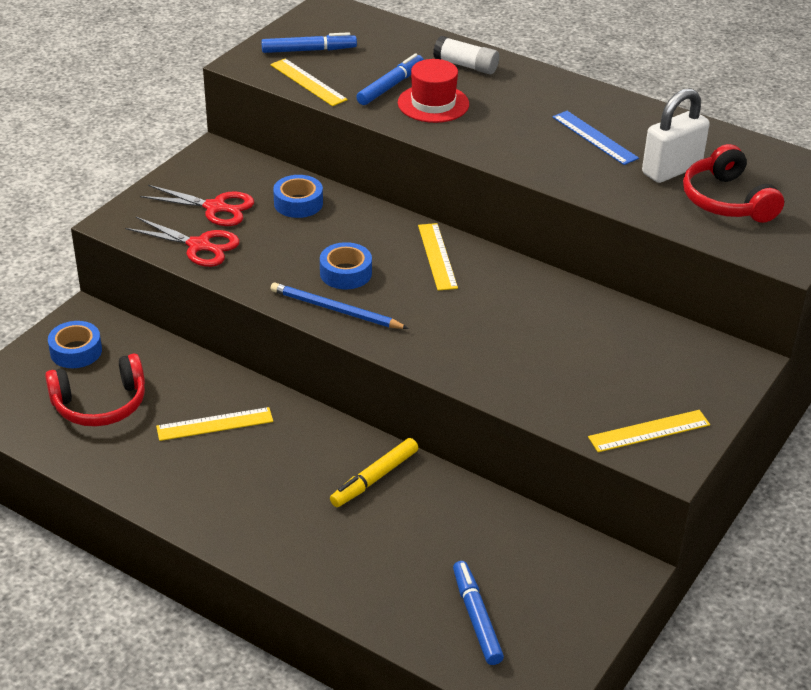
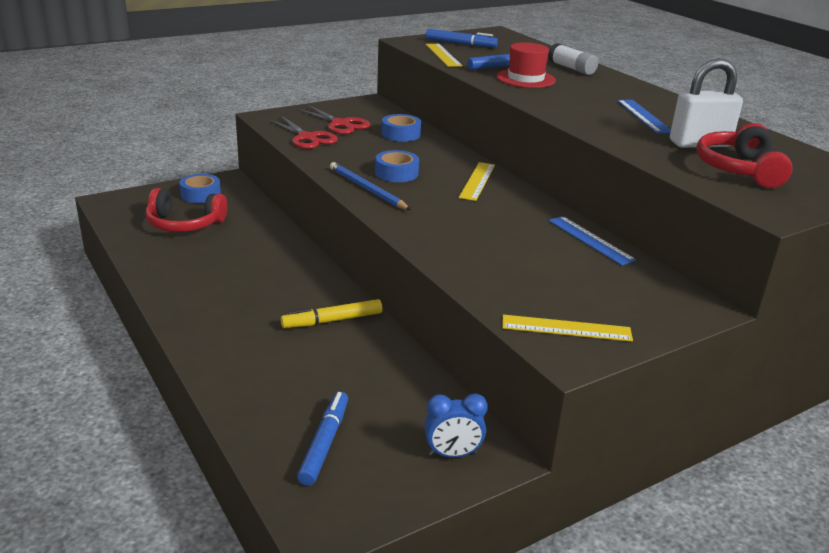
camera: 25 degrees right, 10 degrees down
(215, 424) = (248, 255): yellow ruler -> none
(590, 583) = (452, 454): none -> blue clock
(601, 307) = (590, 240): none -> blue ruler

